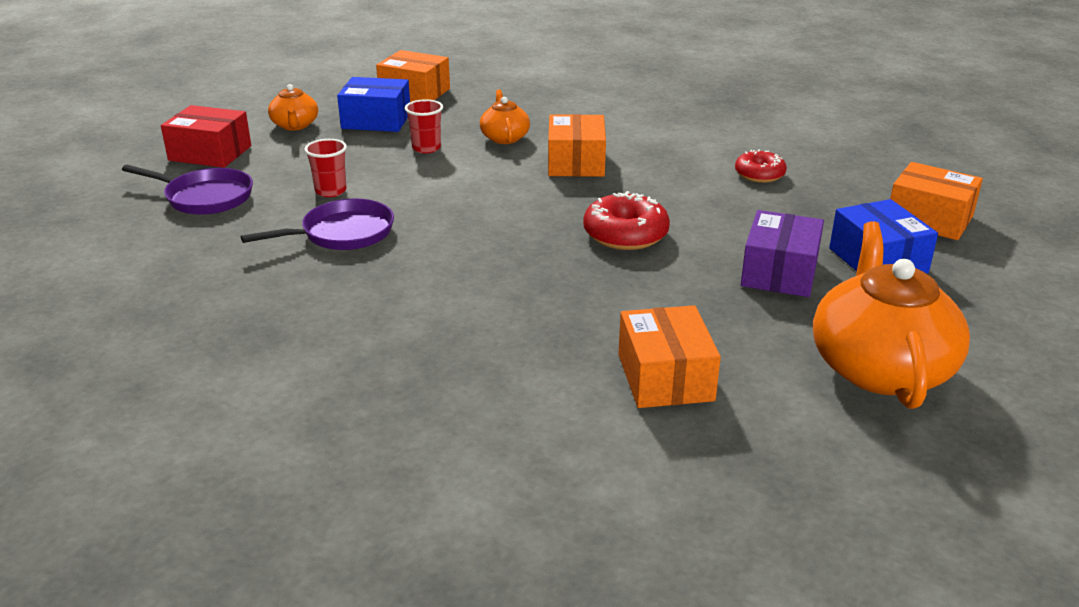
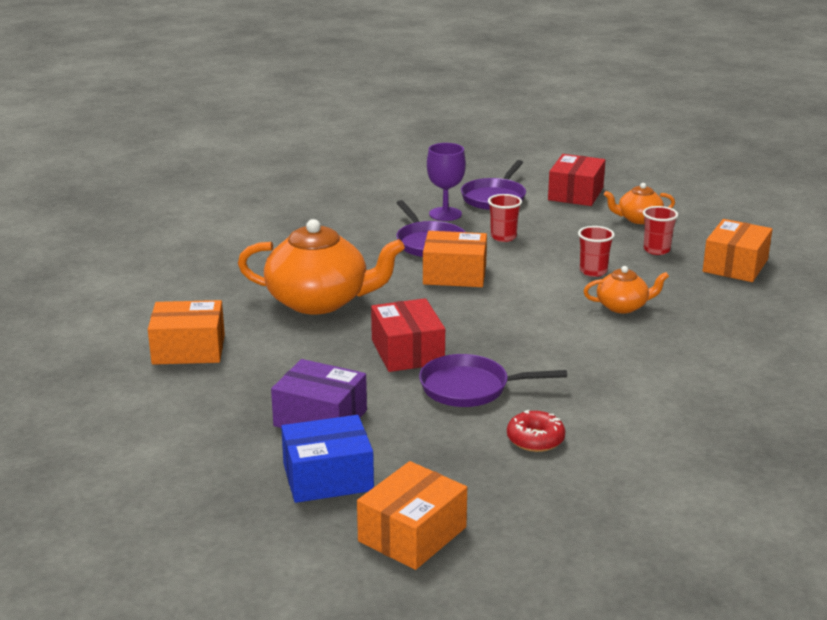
camera: 95 degrees right, 5 degrees down
(250, 226) = (445, 214): none -> purple goblet
(376, 120) = (656, 250): blue box -> red cup
(576, 162) = (563, 338): orange box -> orange box (454, 274)
(625, 234) = (407, 352): red donut -> red box
(686, 202) = (470, 388): none -> purple pan
(880, 367) = (156, 440): orange teapot -> orange teapot (319, 301)

